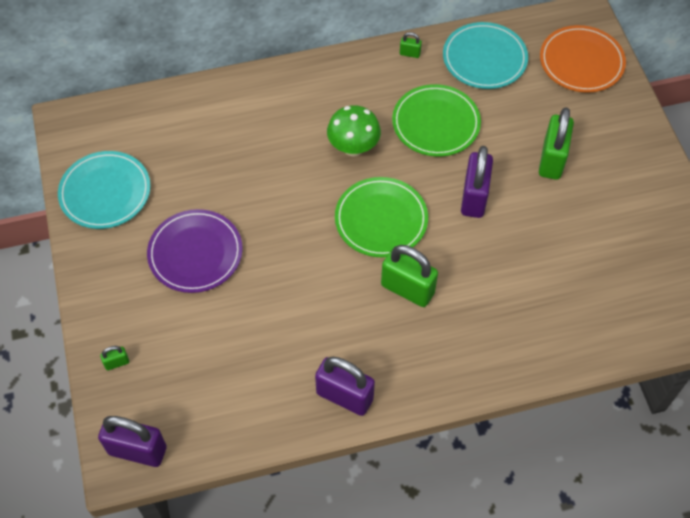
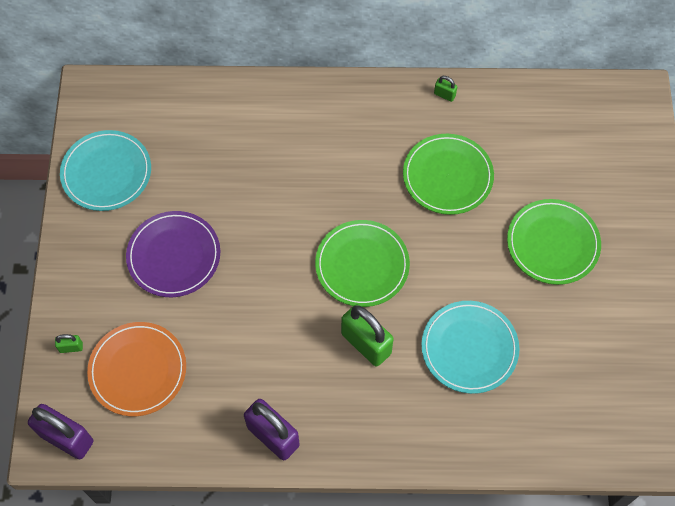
camera: 15 degrees right, 5 degrees up
(353, 147) = (357, 183): green mushroom -> none
(474, 197) = (461, 264): purple padlock -> none
(484, 58) = (519, 117): turquoise plate -> turquoise plate (469, 348)
(552, 160) = (552, 243): green padlock -> green plate
(581, 62) = (618, 144): orange plate -> orange plate (138, 370)

